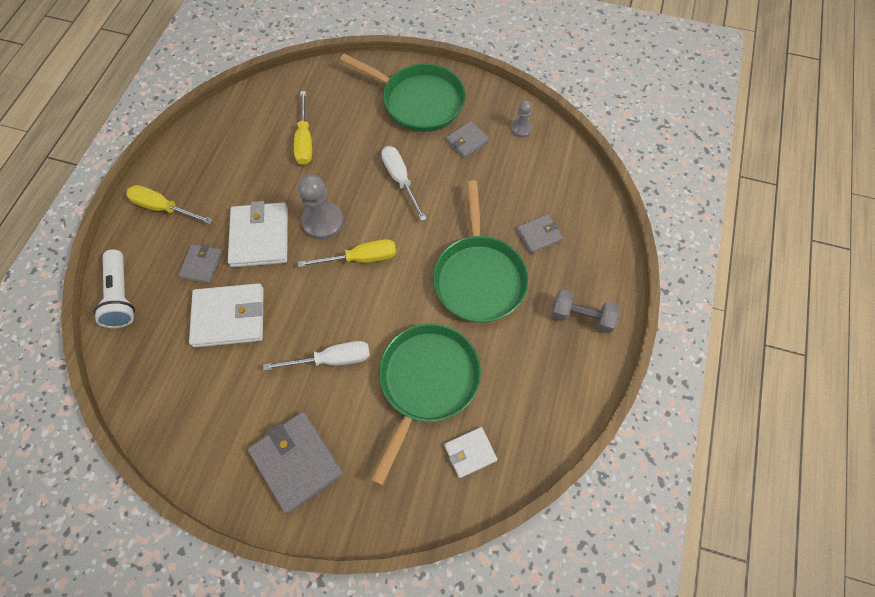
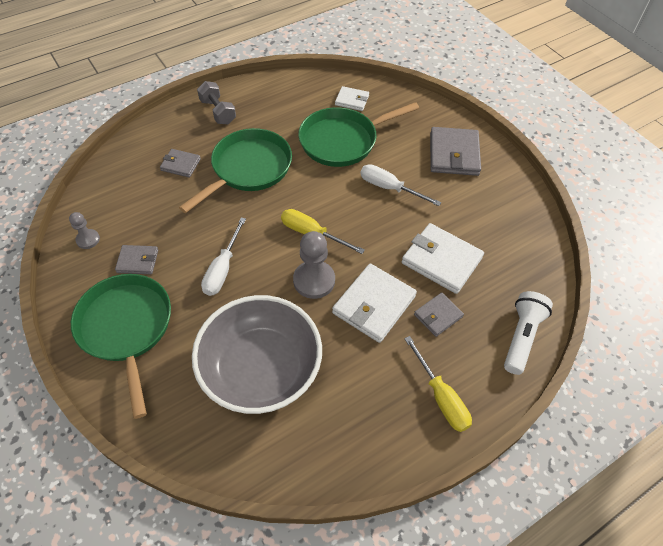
camera: 140 degrees left, 10 degrees down
(304, 140) = (261, 368): yellow screwdriver -> grey bowl

